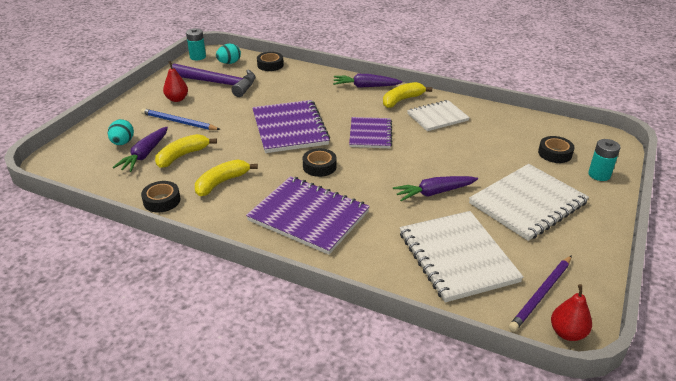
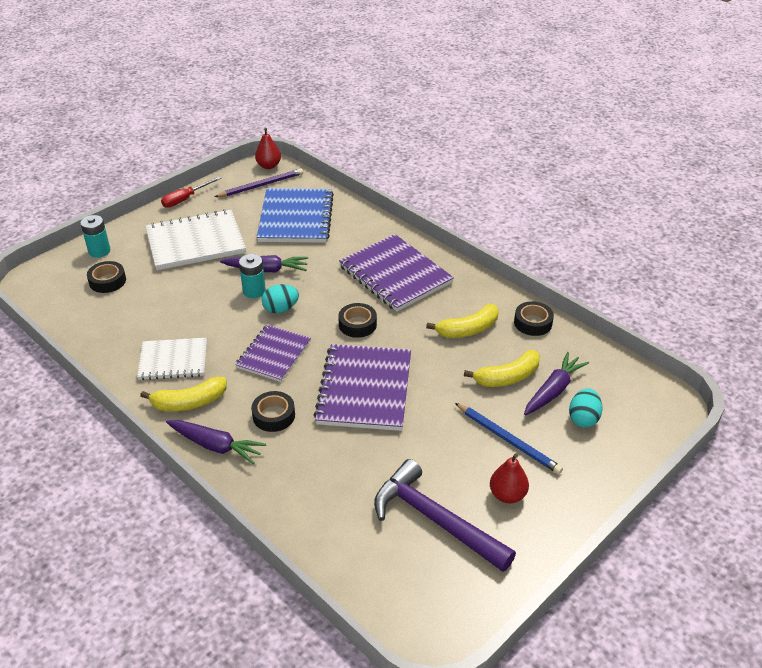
camera: 160 degrees left, 5 degrees up
(198, 57) = (458, 626): turquoise battery -> turquoise battery (254, 291)
(229, 63) = (402, 583): turquoise egg -> turquoise egg (281, 309)
(270, 65) = (332, 552): black tape -> black tape (273, 415)
(457, 257) = (296, 218): white notebook -> blue notebook
(600, 250) = (185, 199): none -> red screwdriver

